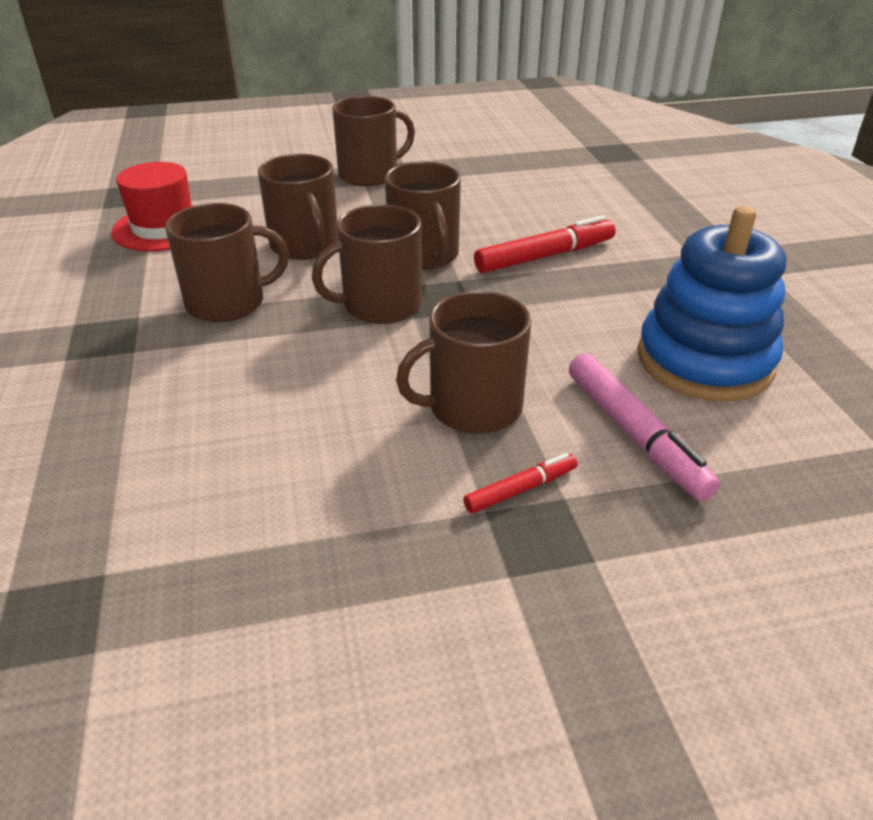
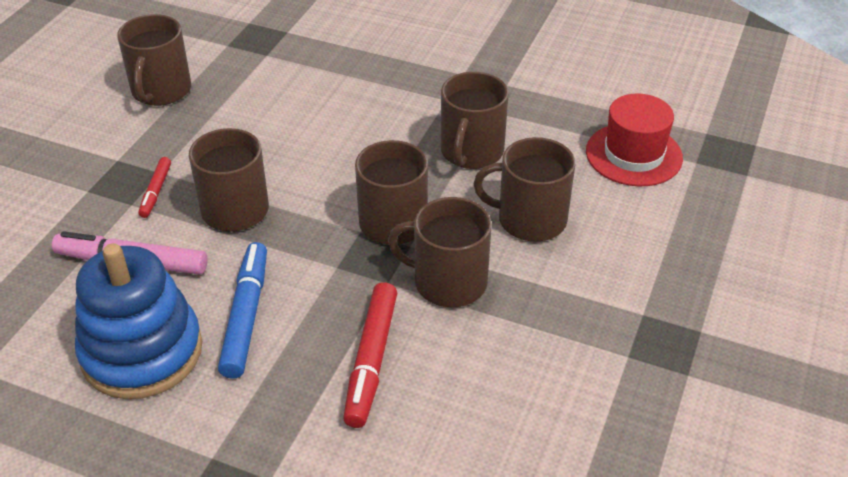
camera: 125 degrees right, 5 degrees up
(370, 175) = (666, 328): brown mug -> brown mug (161, 91)
(589, 328) = (246, 316): none -> blue marker

